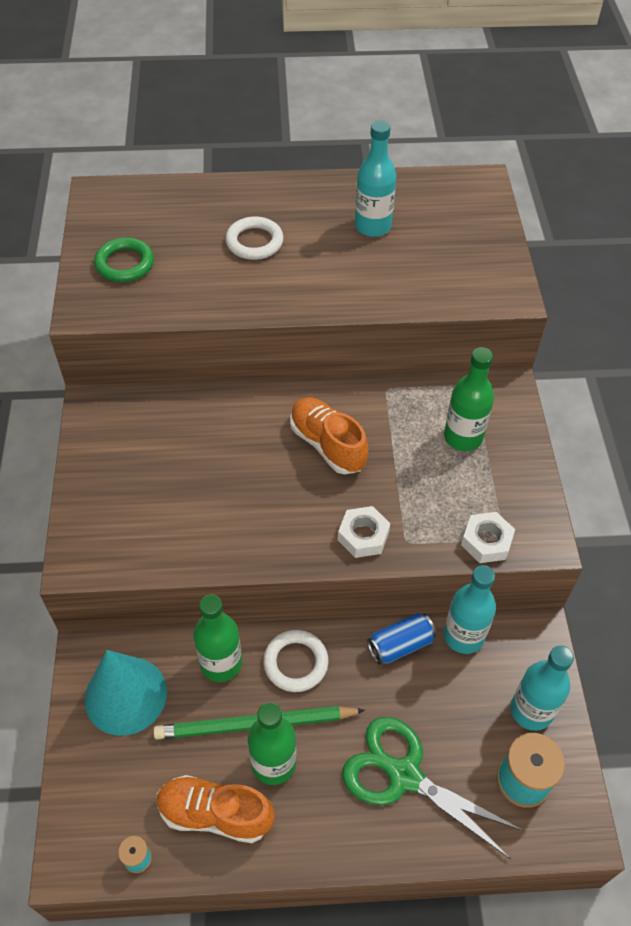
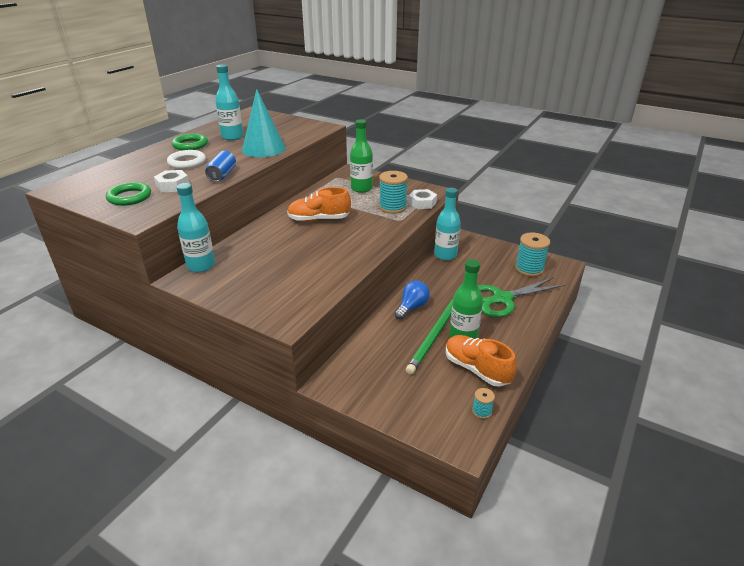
camera: 55 degrees left, 20 degrees down
(125, 695) = (372, 377): turquoise cone -> turquoise cone (263, 149)
(215, 814) = (476, 369): orange shoe -> orange shoe turned 90 degrees clockwise
(221, 663) = (387, 332): green bottle -> none
(295, 663) = (412, 307): white ring -> blue light bulb
(307, 206) = (190, 145): none -> green ring
(363, 536) = (383, 229): white nut -> white nut (172, 185)
(400, 645) = (433, 273): blue can -> blue can (222, 175)
(437, 510) = (392, 207): none -> turquoise spool
(531, 710) = (497, 254): turquoise bottle -> turquoise bottle (201, 266)

